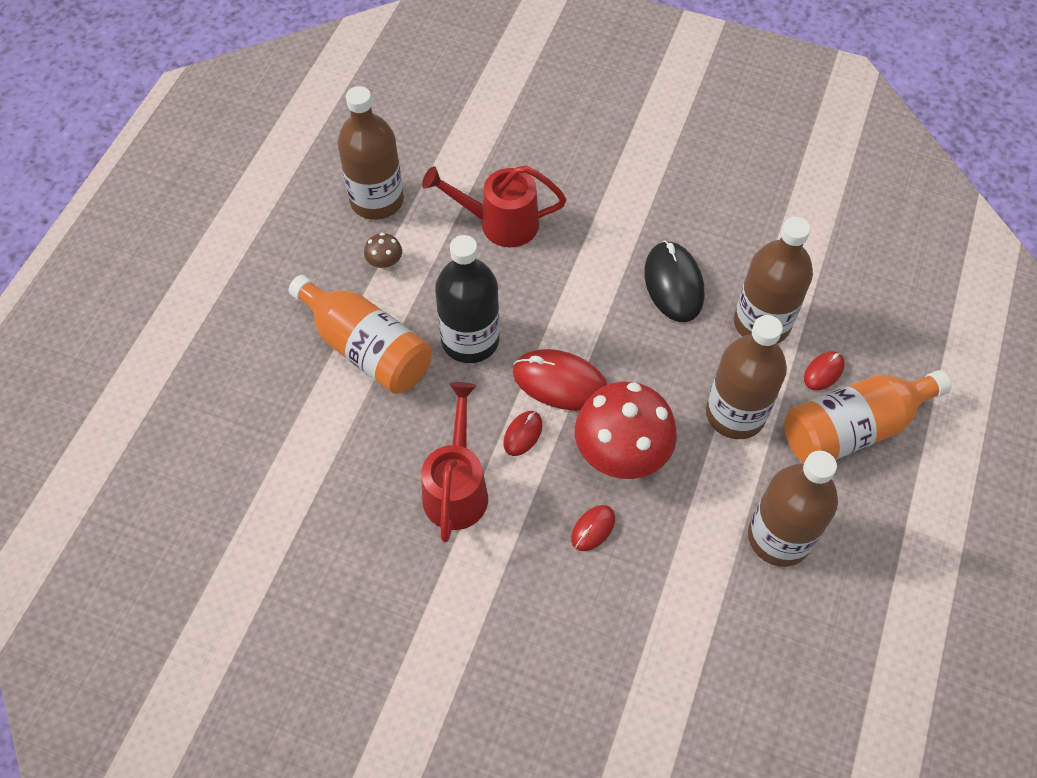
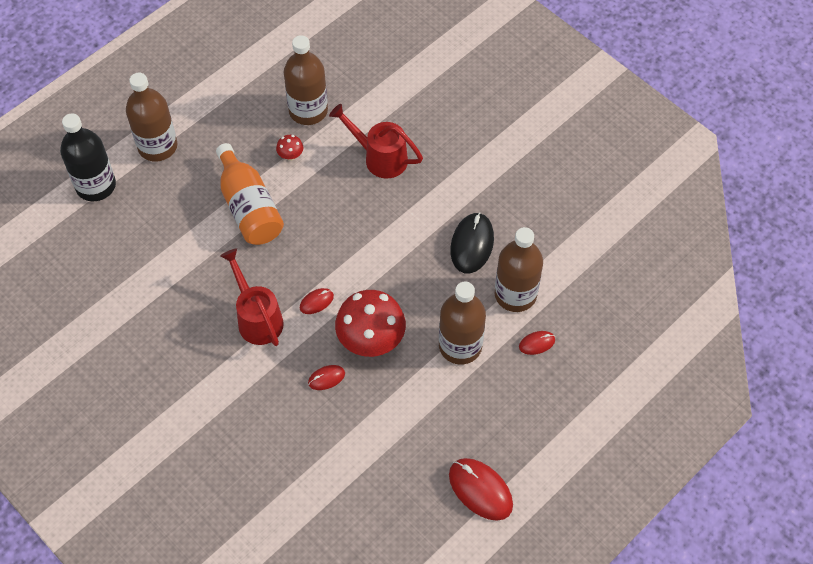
camera: 25 degrees right, 0 degrees up
(385, 263) = (290, 155): brown mushroom -> red mushroom
(457, 488) = (257, 318): red watering can -> red watering can turned 60 degrees counterclockwise
(470, 340) = (317, 228): black bottle -> black bottle (96, 186)
(560, 382) = (359, 279): red mouse -> red mouse (480, 490)
(779, 537) = (440, 434): brown bottle -> brown bottle (157, 146)
(853, 428) = (532, 388): orange bottle -> none

